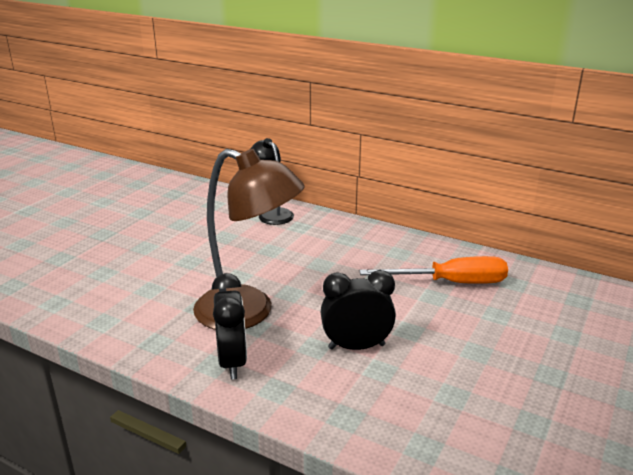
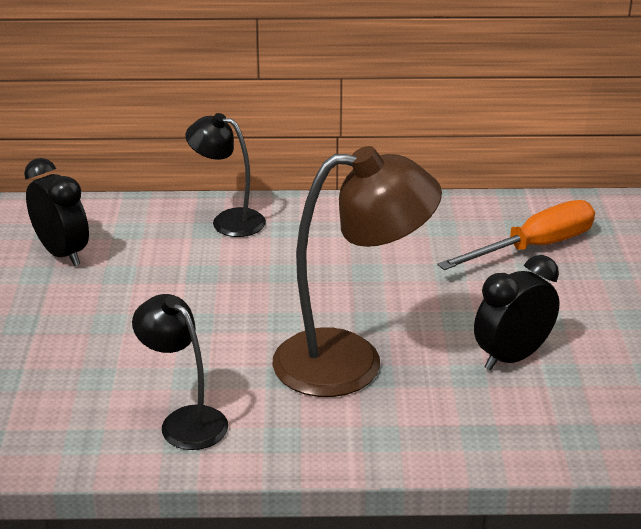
camera: 30 degrees left, 5 degrees up
(117, 312) = (185, 421): none -> black lamp
(232, 362) = (399, 426): black clock -> black clock (62, 253)

